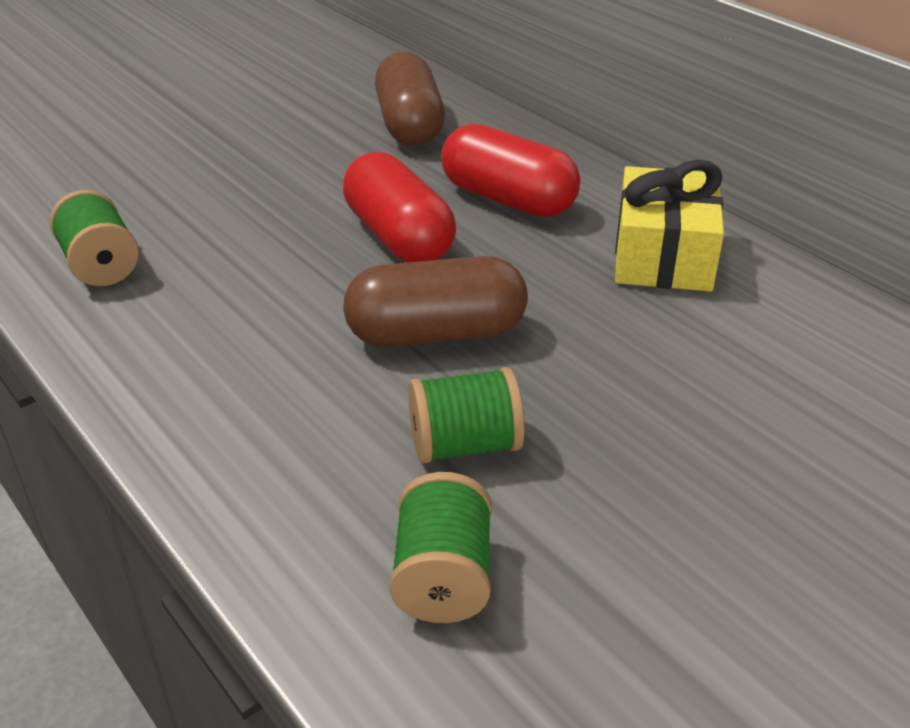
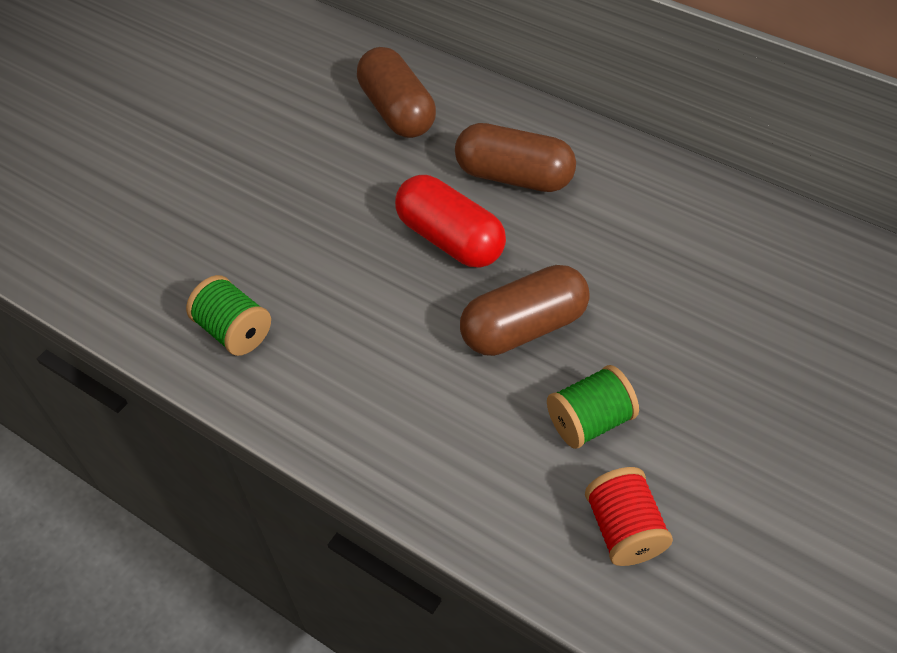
camera: 15 degrees left, 15 degrees up
(443, 577) = (624, 529): green spool -> red spool
(508, 199) = (514, 176): red capsule -> brown capsule
(663, 256) = (652, 206): yellow gift -> none

